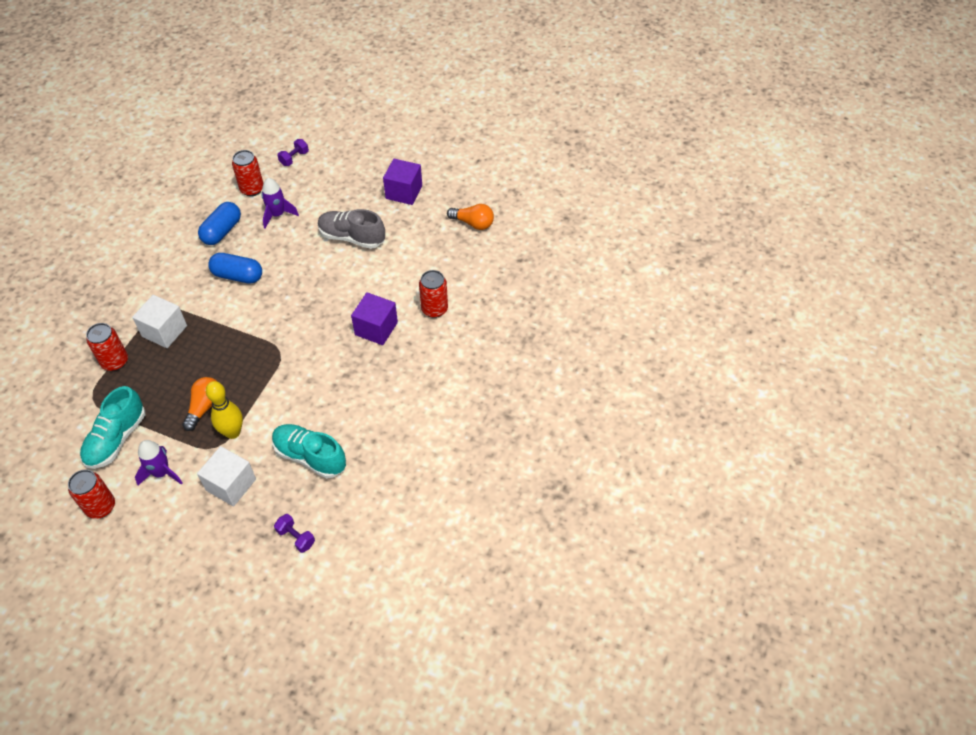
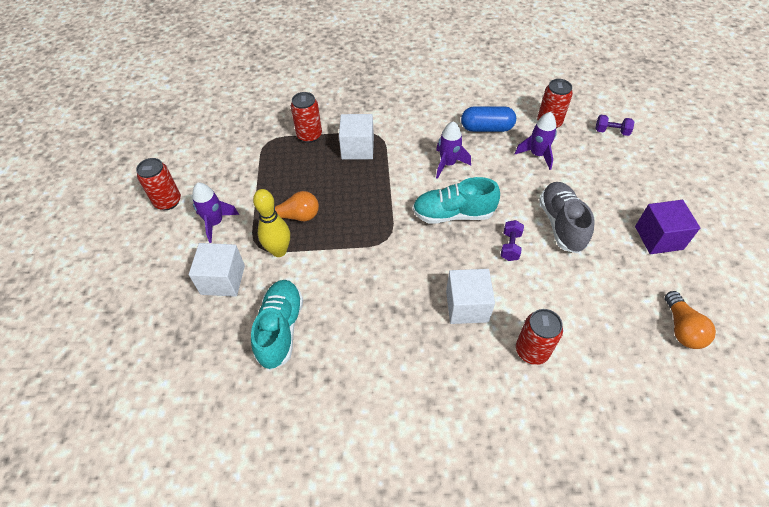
camera: 65 degrees right, 0 degrees up
(116, 439) = (236, 176): turquoise shoe -> turquoise shoe (453, 214)
(238, 276) = (448, 164): blue capsule -> purple rocket
(296, 537) = (183, 367): purple dumbbell -> purple dumbbell (510, 246)
(376, 328) = (467, 306): purple cube -> white cube

